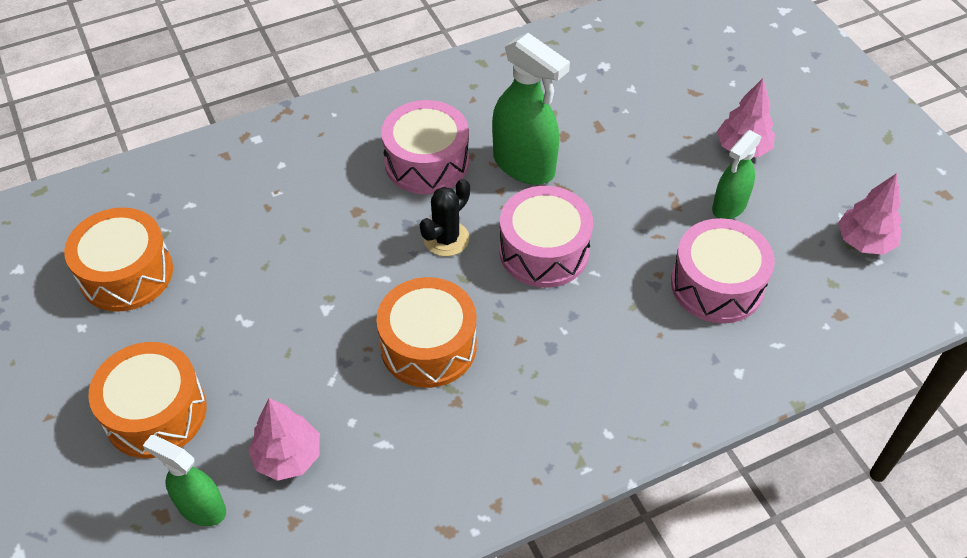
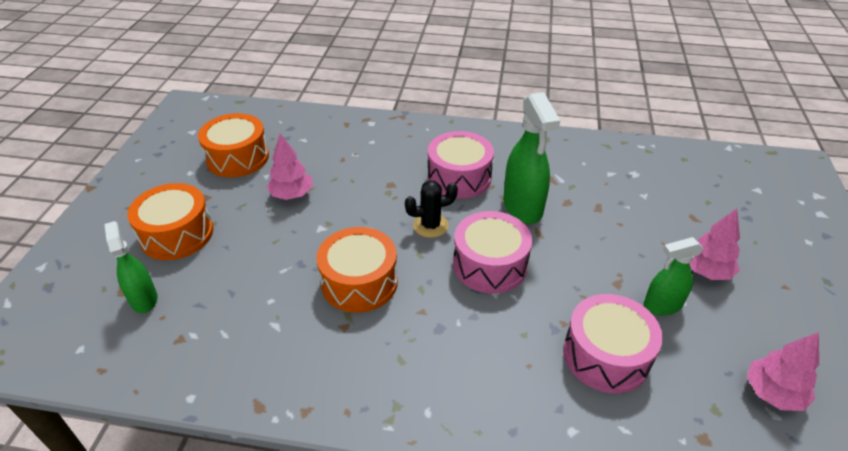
camera: 35 degrees right, 10 degrees down
(288, 457) = (216, 299): pink tree -> pink tree (292, 195)

